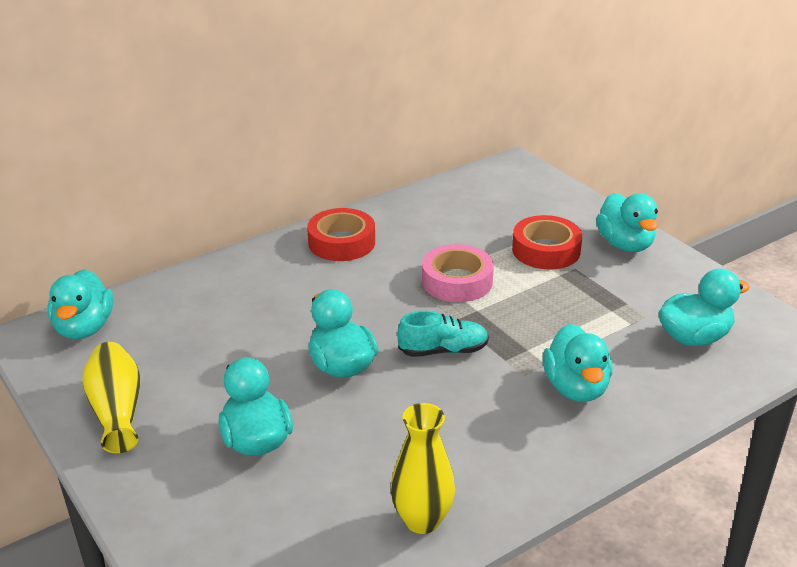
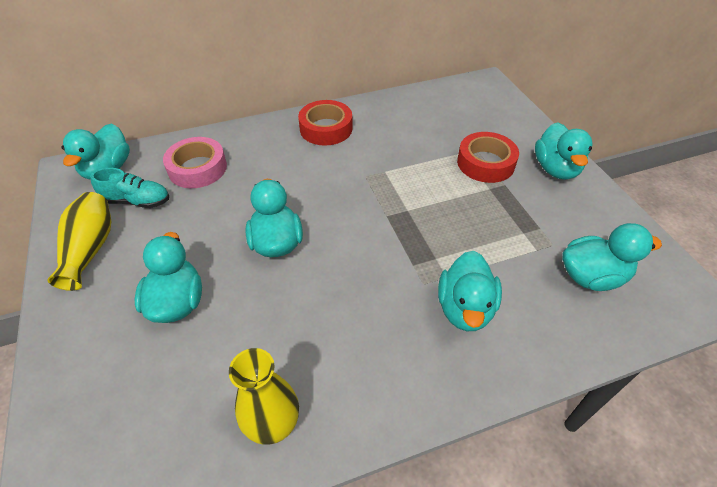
camera: 15 degrees right, 15 degrees up
(443, 351) = (364, 245): turquoise shoe -> turquoise shoe (137, 201)
(457, 281) = (401, 179): pink tape -> pink tape (197, 168)

